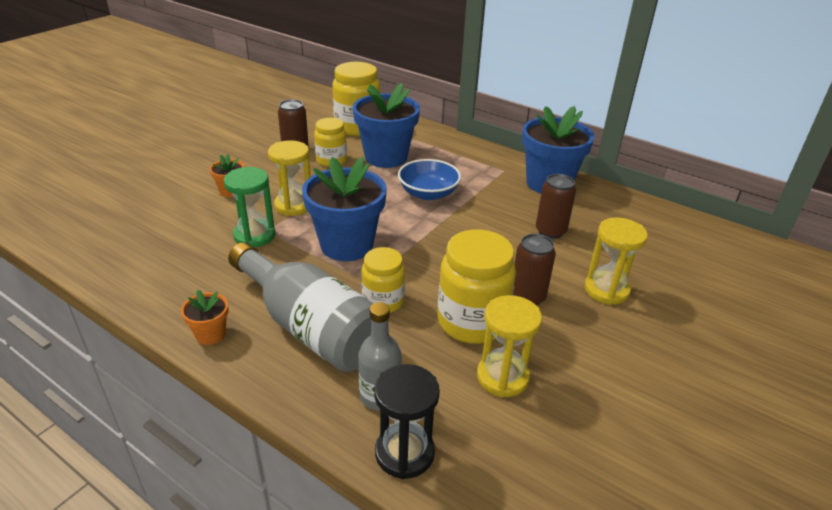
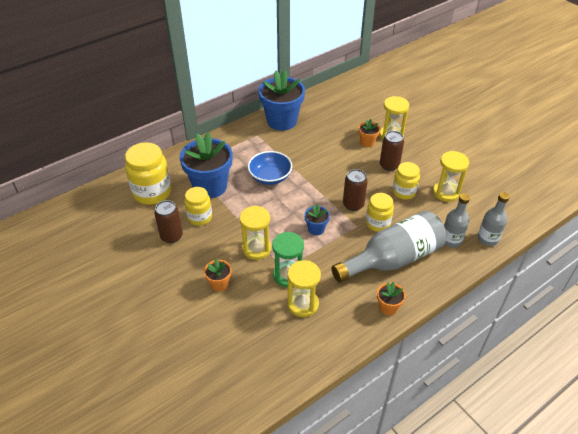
camera: 70 degrees left, 10 degrees up
(207, 255) = (303, 304): none -> yellow hourglass
(347, 245) = (316, 229): blue flower pot -> blue flower pot, size x0.46
(404, 453) = (487, 239): black hourglass -> grey bottle
(472, 322) = (404, 192): yellow jar -> yellow jar, size x0.61
(550, 231) = (333, 137): brown can -> brown can (353, 204)
(567, 266) = (367, 142): none -> orange flower pot

